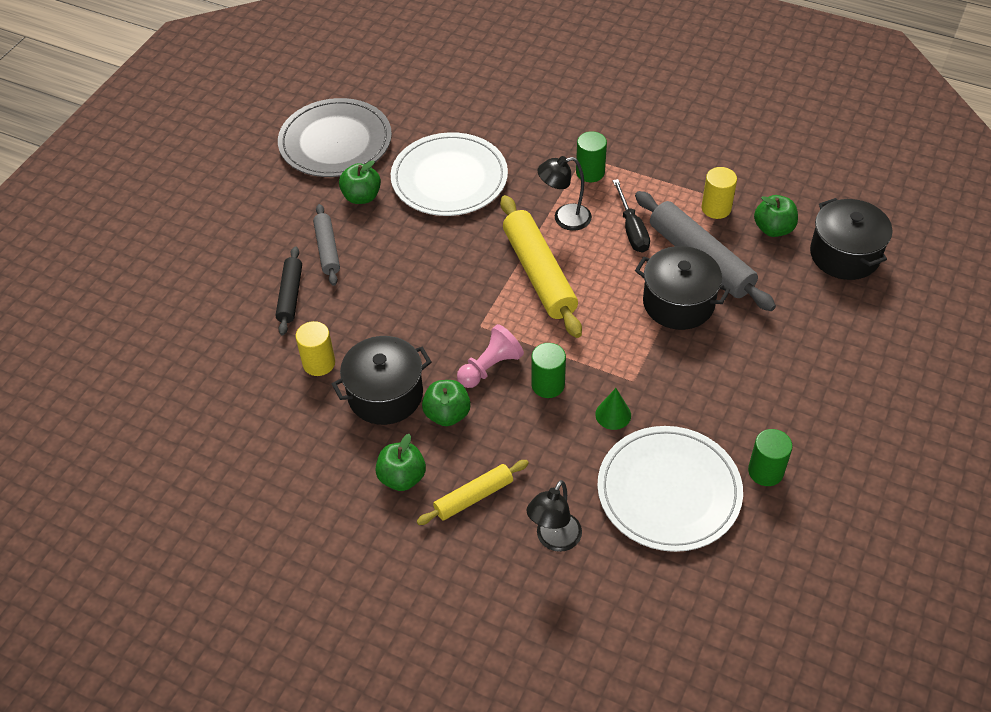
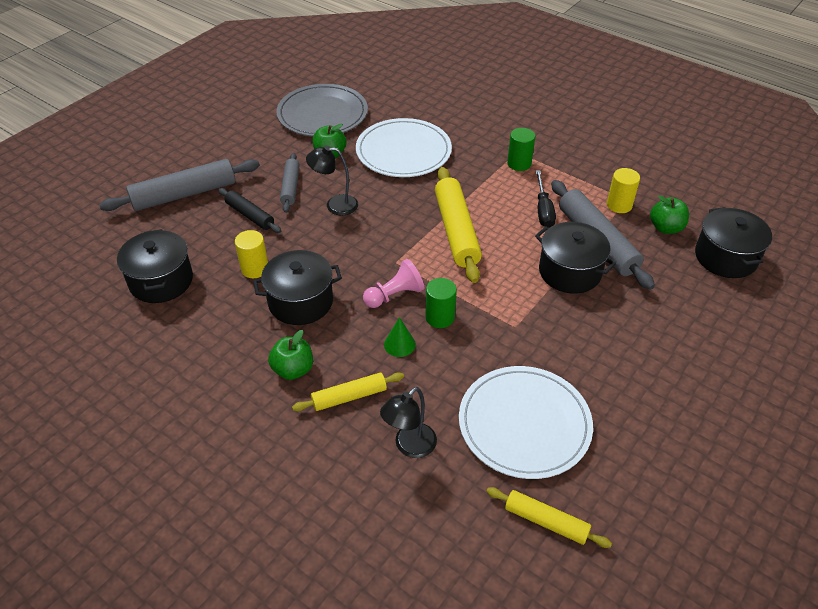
camera: 10 degrees right, 5 degrees down
(200, 281) = (184, 194): none -> grey rolling pin
(213, 398) = (161, 281): none -> black pot
(290, 295) = (250, 215): black rolling pin -> black rolling pin turned 60 degrees counterclockwise
(447, 414) = (347, 326): green apple -> none
(564, 218) = (489, 193): black lamp -> black lamp (335, 205)
(613, 414) = (490, 351): green cone -> green cone (399, 344)
(714, 591) = (546, 521): none -> yellow rolling pin
(765, 471) = (618, 423): green cylinder -> none

